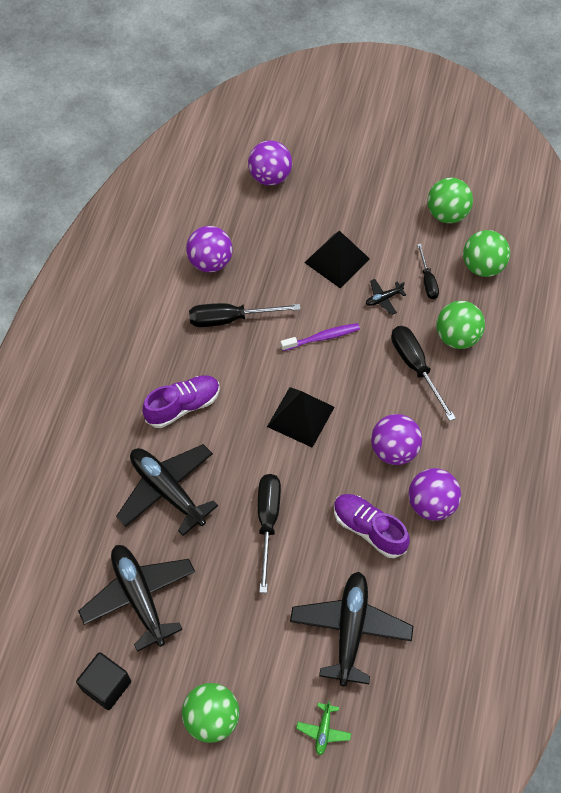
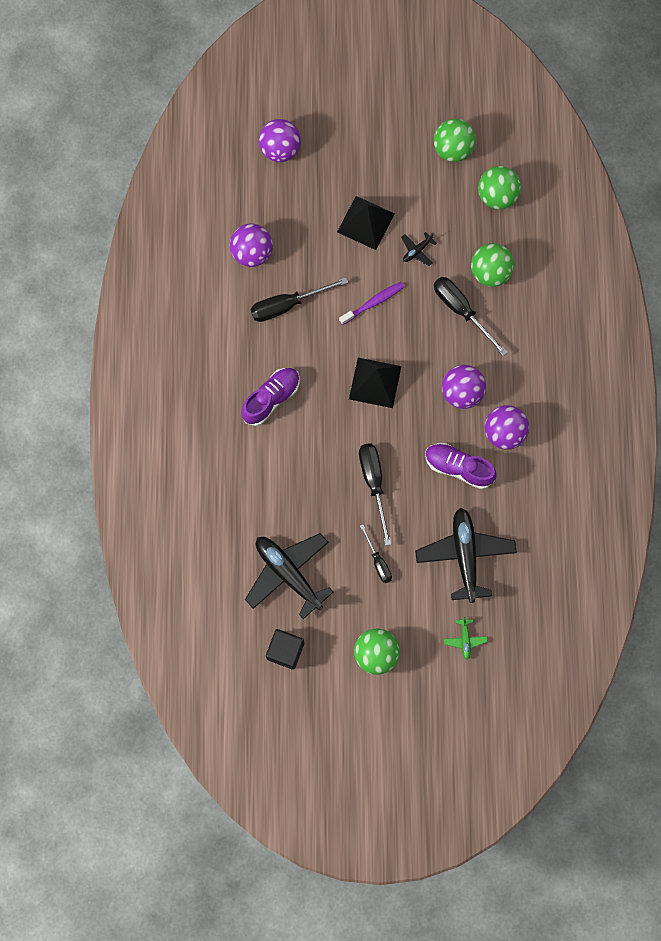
camera: 15 degrees left, 15 degrees up
(167, 491) = (282, 478): black plane -> none
(427, 281) = (451, 223): black screwdriver -> black screwdriver (378, 561)

